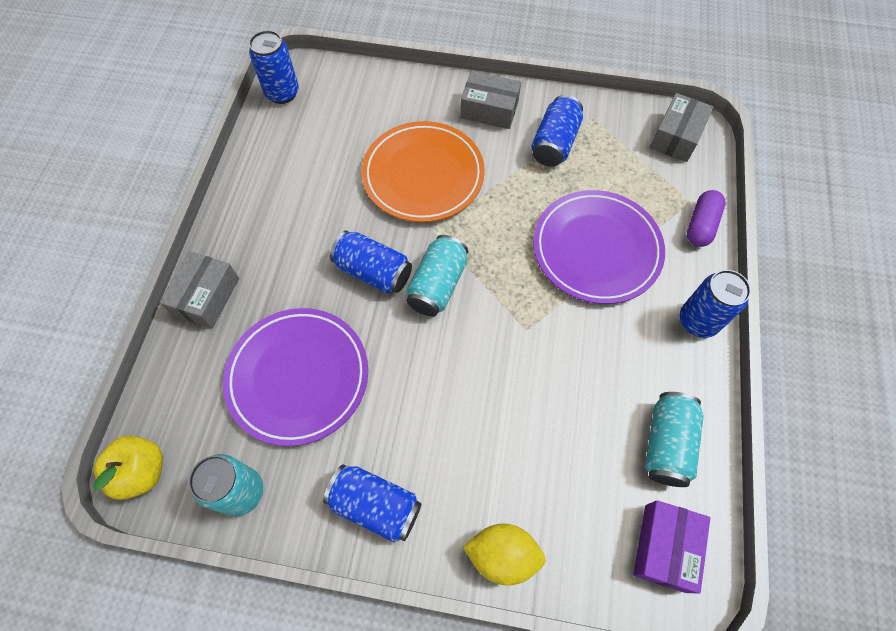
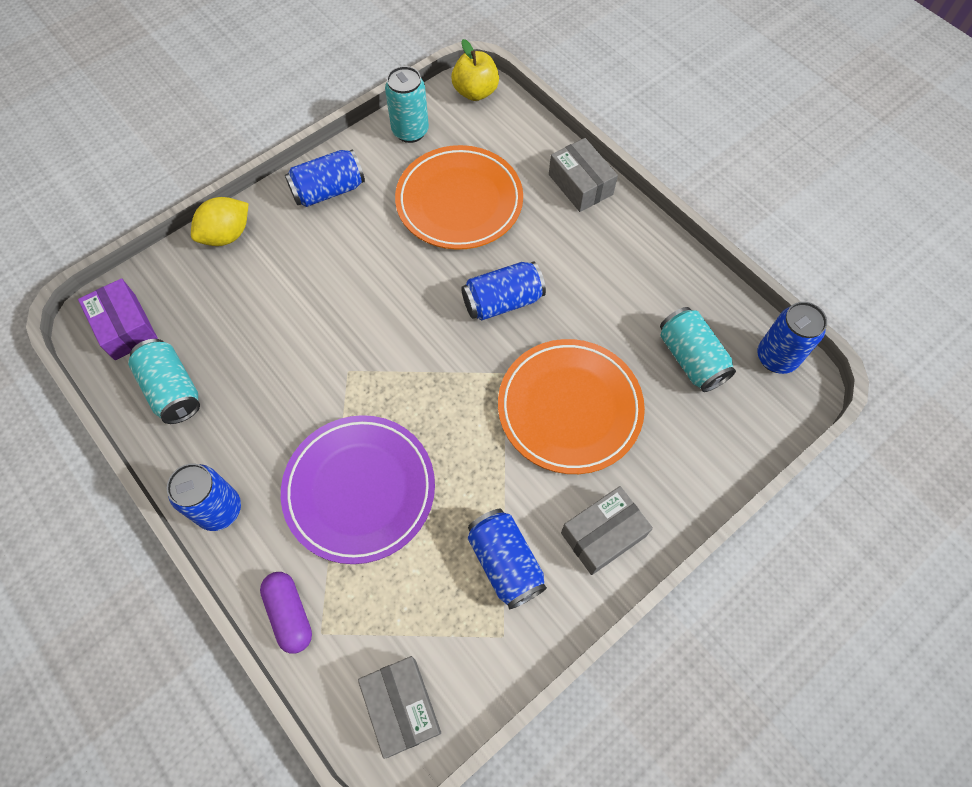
camera: 130 degrees right, 0 degrees up
(298, 377) = (459, 201): purple plate -> orange plate
(437, 285) = (447, 337): turquoise can -> turquoise can (691, 358)

